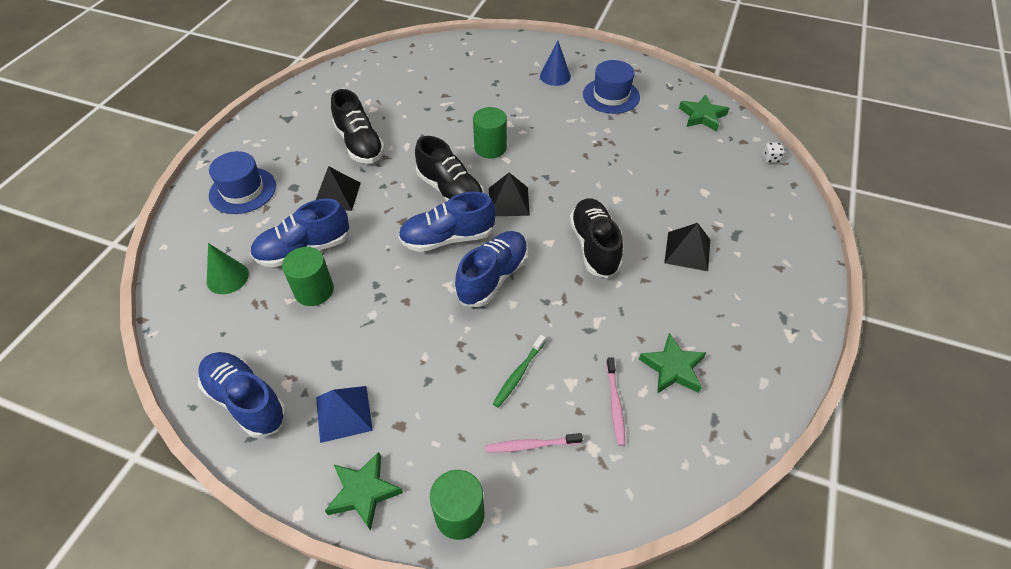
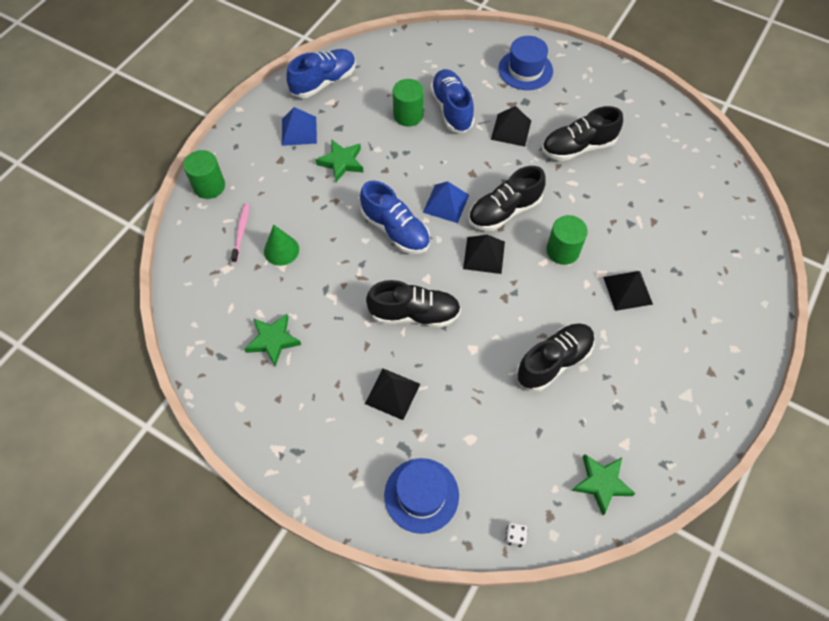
camera: 100 degrees right, 10 degrees up
(227, 277) = (432, 66): green cone -> green cone (281, 250)
(363, 492) = (241, 139): green star -> green star (341, 162)
(448, 238) = (446, 203): blue shoe -> blue pyramid
(518, 374) = (299, 233): green toothbrush -> none
(522, 108) = (627, 290): none -> black pyramid
(555, 76) = (688, 334): blue cone -> none
(609, 147) = (553, 361): none -> black shoe
(611, 96) = (647, 387): blue hat -> blue hat (421, 495)
(615, 404) = (254, 291): pink toothbrush -> none

